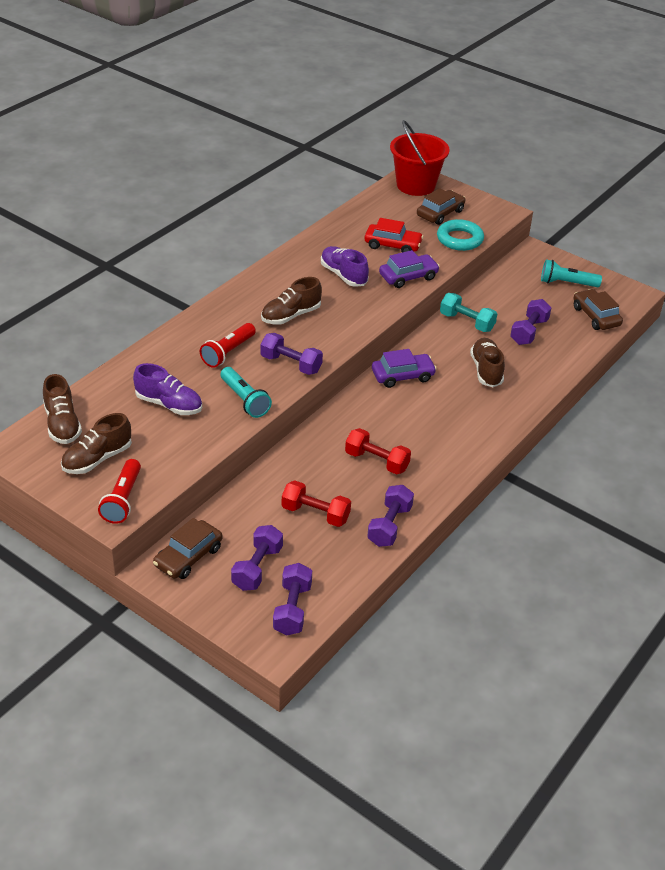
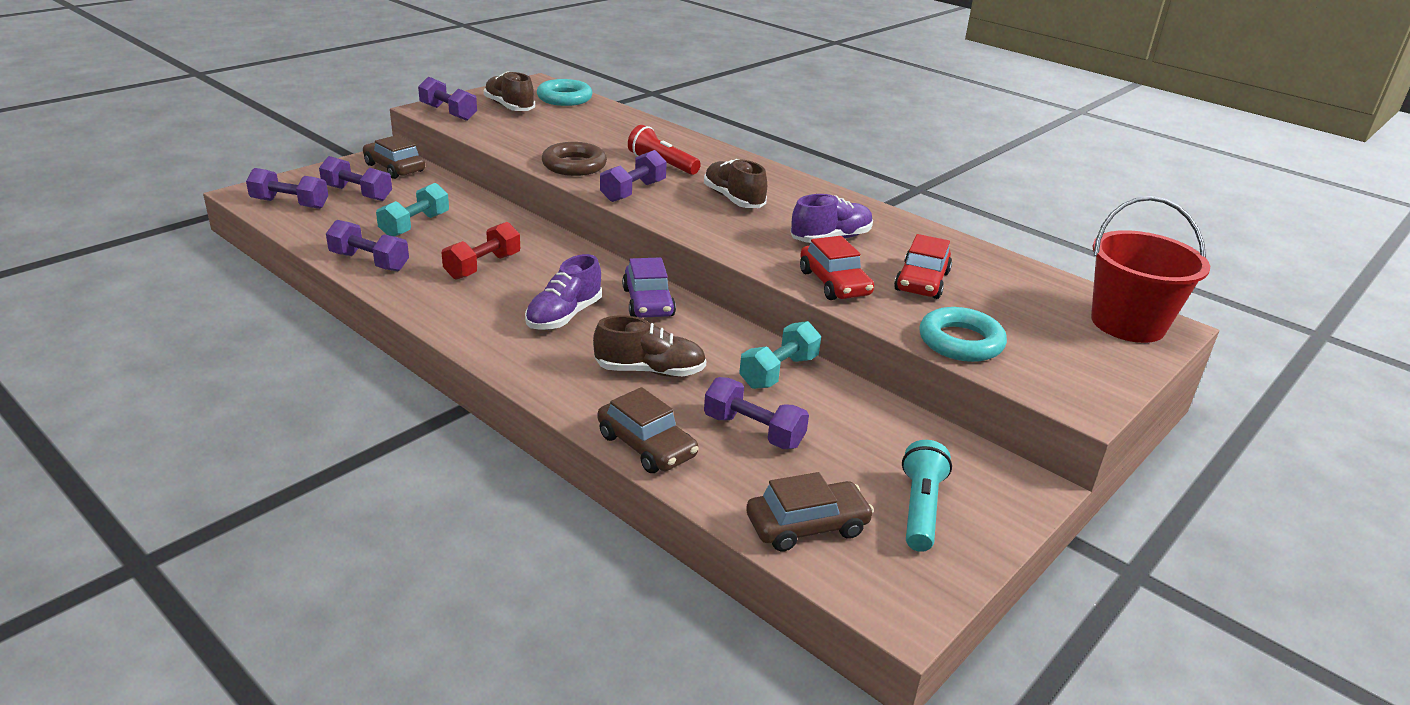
camera: 95 degrees right, 10 degrees down
(62, 424) = (564, 98): brown shoe -> turquoise ring
(123, 499) = (448, 113): red flashlight -> purple dumbbell
(169, 404) = (578, 135): purple shoe -> purple shoe (564, 316)
(244, 400) = (574, 165): turquoise flashlight -> brown ring
(315, 514) = (415, 225): red dumbbell -> turquoise dumbbell
(408, 277) = (834, 283): purple car -> red car
(440, 213) = (1041, 334): brown car -> brown car (646, 446)

